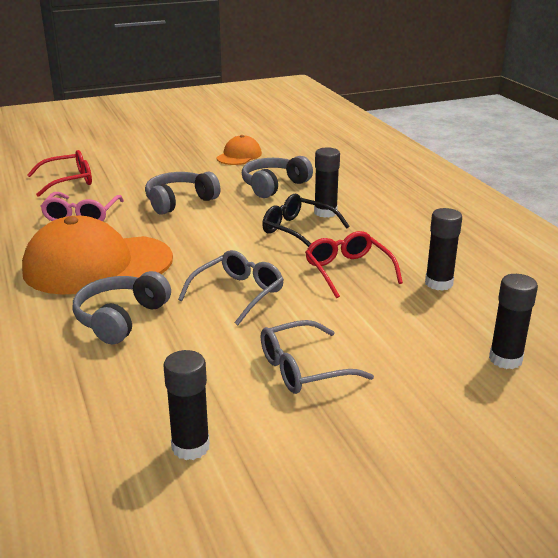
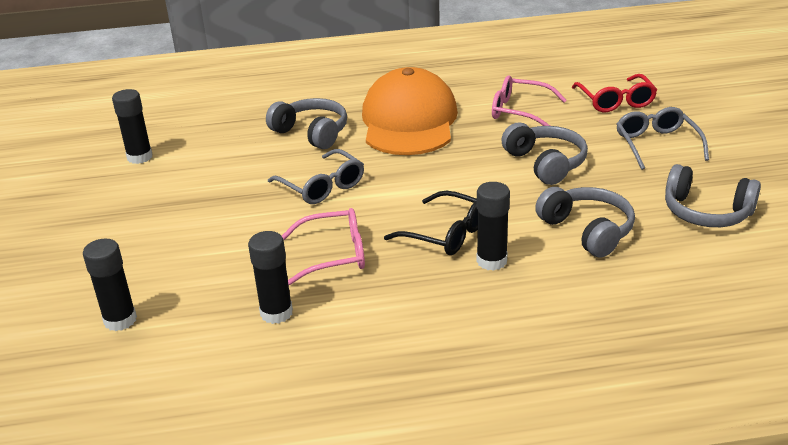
camera: 105 degrees right, 5 degrees up
(239, 156) = (706, 212): orange cap -> grey headphones
(297, 230) = (446, 234): black glasses -> black glasses turned 75 degrees clockwise
(303, 369) = (188, 207): grey glasses -> grey glasses (656, 144)
(348, 271) = (334, 254): red glasses -> pink glasses

